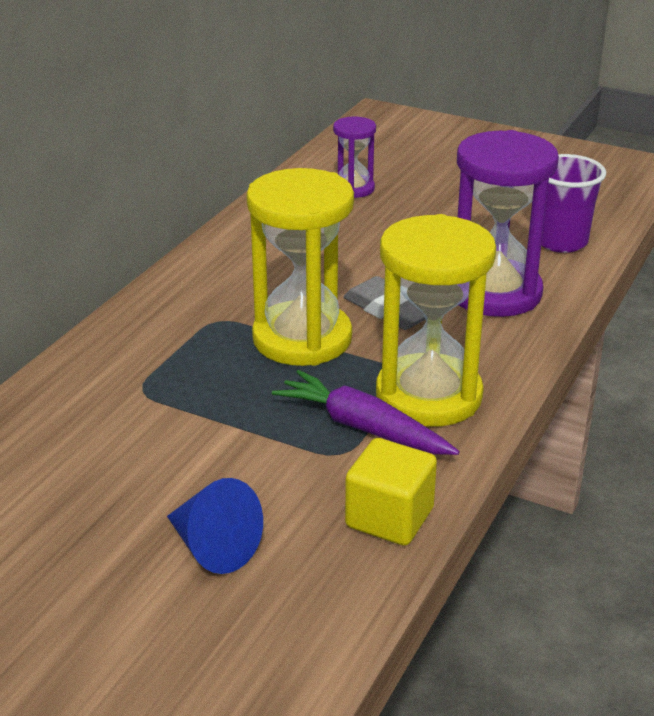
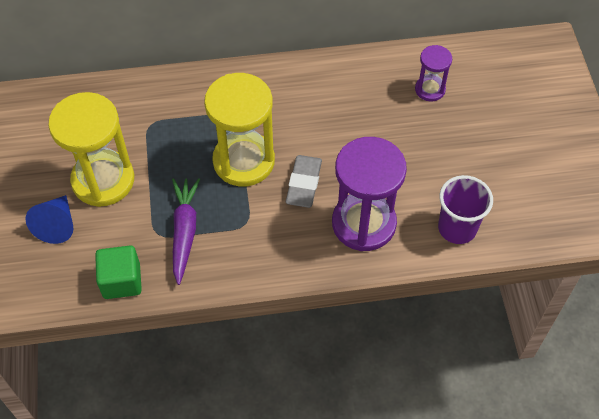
camera: 55 degrees right, 25 degrees up
(389, 518) = (121, 281): yellow cube -> green cube
(428, 396) = (233, 245): yellow hourglass -> yellow hourglass (103, 180)

